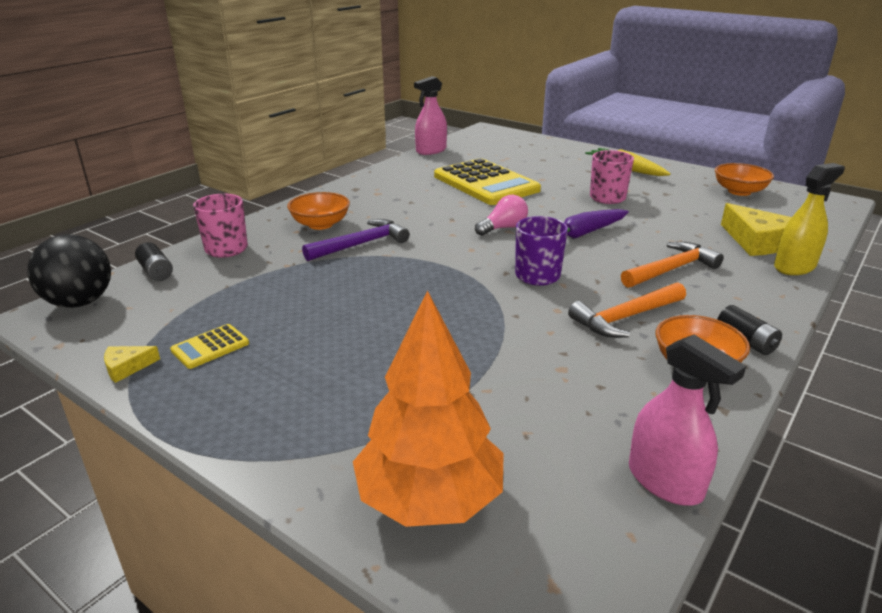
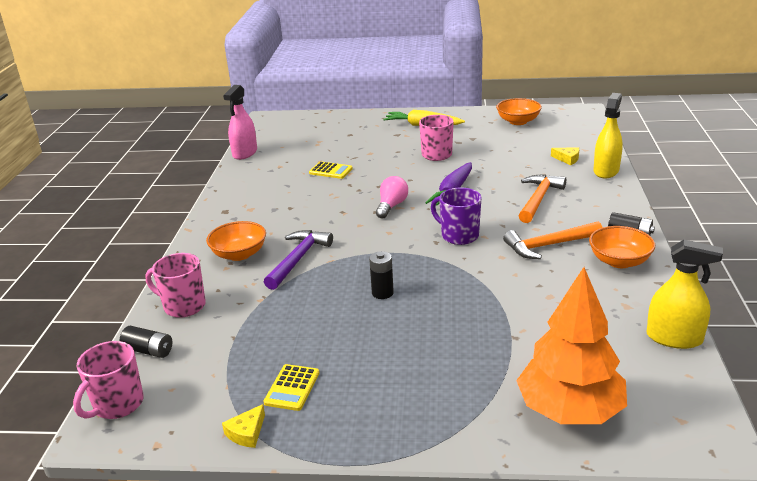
camera: 30 degrees left, 0 degrees up
(80, 302) = (117, 405): black ball -> pink mug
(394, 299) = (382, 293): none -> black battery
(486, 183) = (330, 171): yellow calculator -> yellow calculator, size x0.42
(625, 318) = (548, 245): orange hammer -> orange hammer turned 45 degrees clockwise
(665, 481) = (674, 338): pink spray bottle -> yellow spray bottle
(757, 241) = (567, 159): yellow cheese -> yellow cheese, size x0.49

